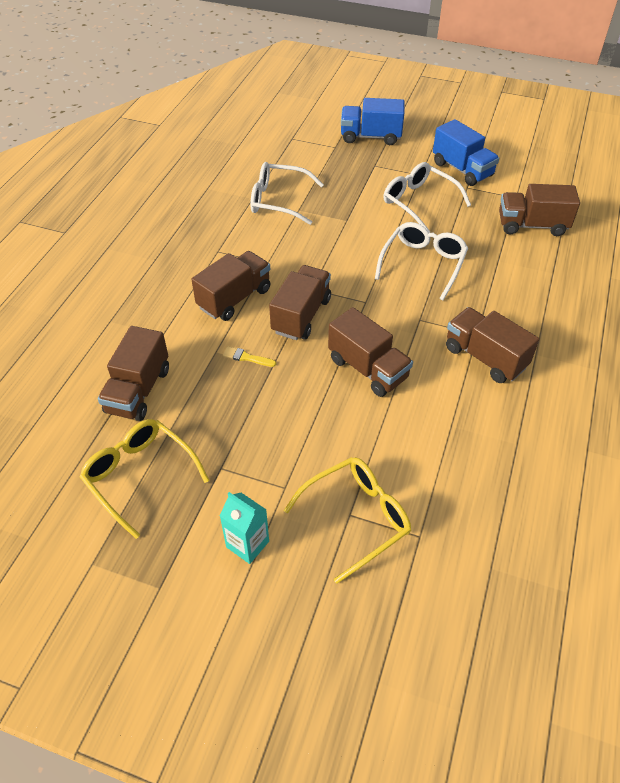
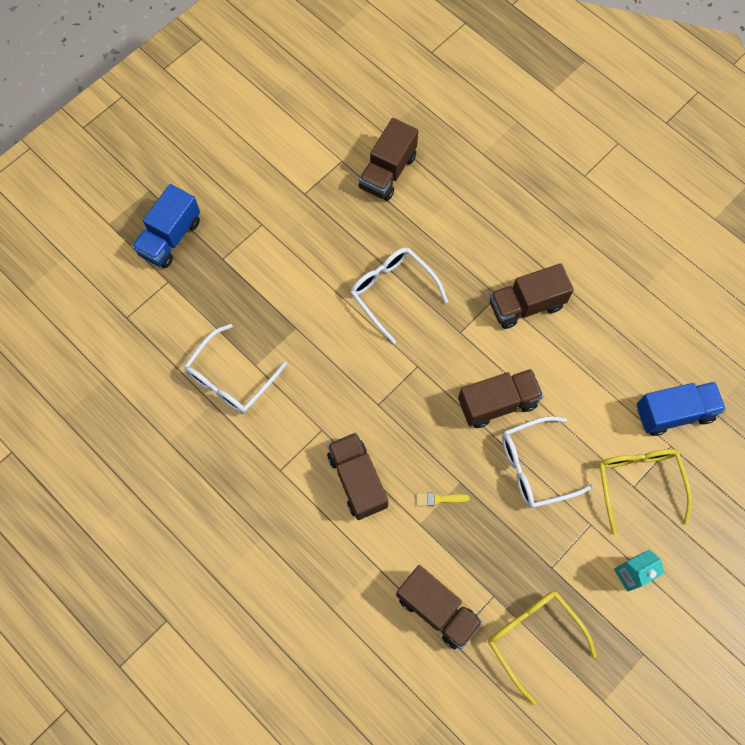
camera: 65 degrees left, 20 degrees up
(140, 476) = (533, 637): yellow glasses -> yellow glasses turned 75 degrees clockwise
(246, 357) = (439, 499): yellow brush -> yellow brush turned 45 degrees clockwise
(301, 315) = (408, 430): brown truck -> none
(419, 202) = (304, 248): white glasses -> white glasses (535, 467)
(462, 169) = (275, 182): blue truck -> blue truck (674, 413)

